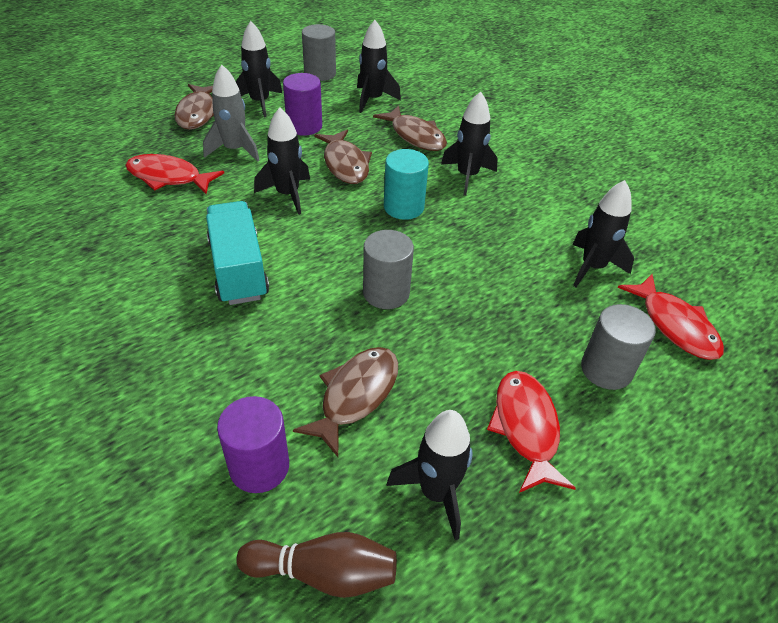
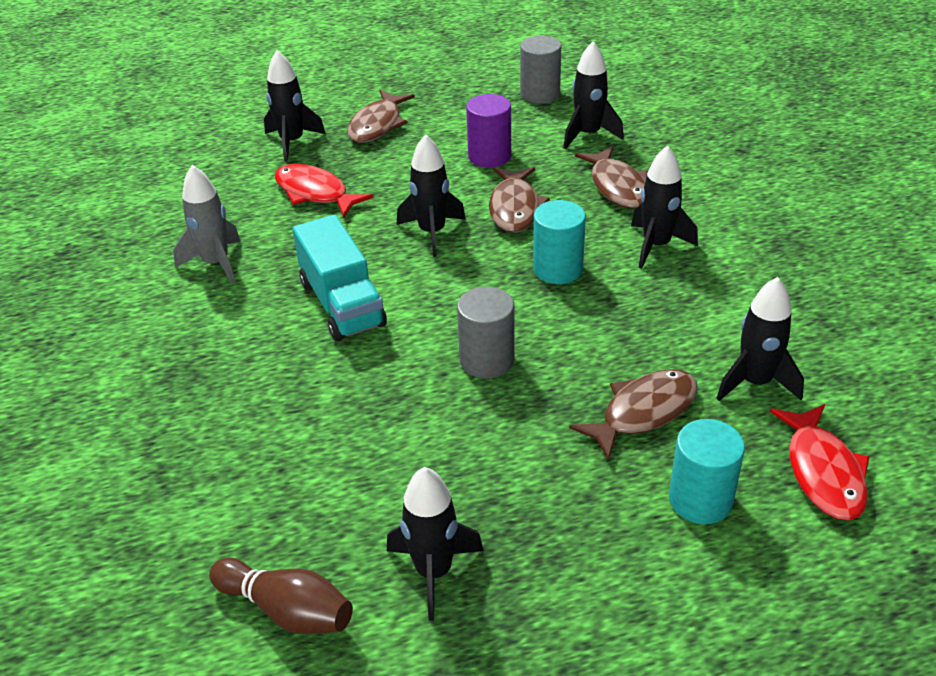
camera: 25 degrees right, 5 degrees down
(235, 150) = (398, 173): grey rocket -> grey rocket (216, 263)
(238, 269) = (342, 304): turquoise truck -> turquoise truck turned 150 degrees clockwise
(259, 466) = (273, 500): purple cylinder -> none
(260, 102) = (452, 121): black rocket -> black rocket (292, 142)
(355, 395) = (400, 458): brown fish -> brown fish (643, 412)
(526, 428) = (566, 536): red fish -> none
(606, 369) = (700, 500): grey cylinder -> turquoise cylinder

